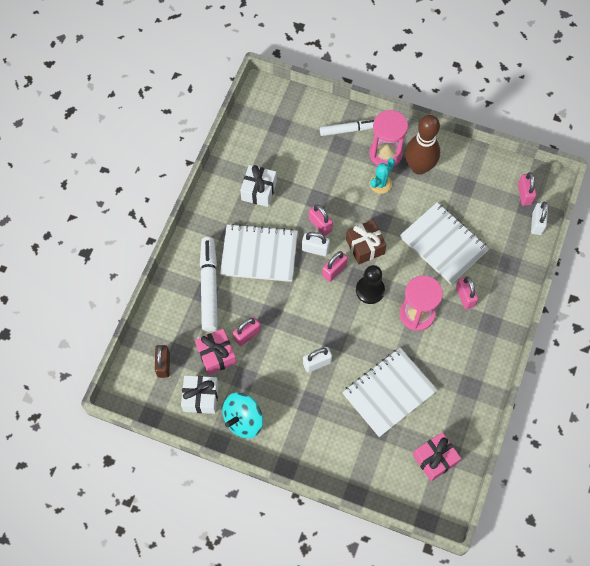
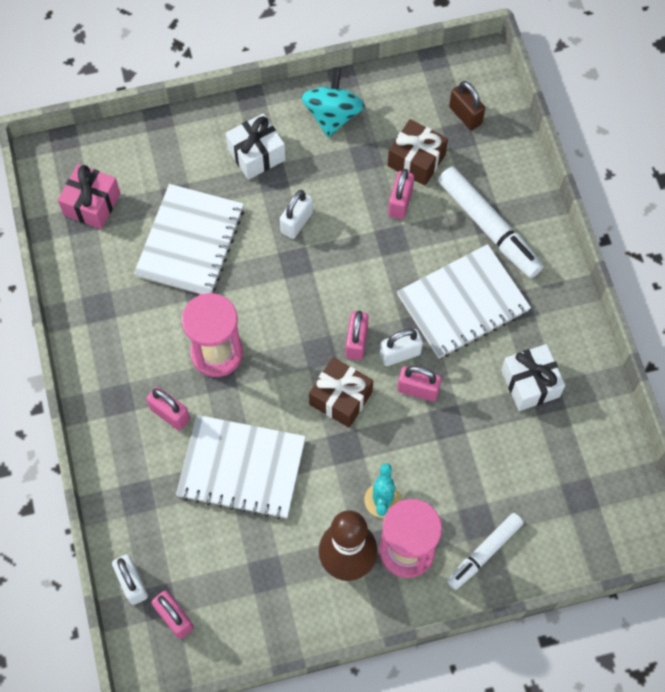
camera: 145 degrees right, 0 degrees up
(201, 397) = (397, 109): white gift -> white gift (256, 154)
(216, 355) = (416, 160): pink gift -> brown gift
(370, 290) = (295, 346): black pawn -> none

